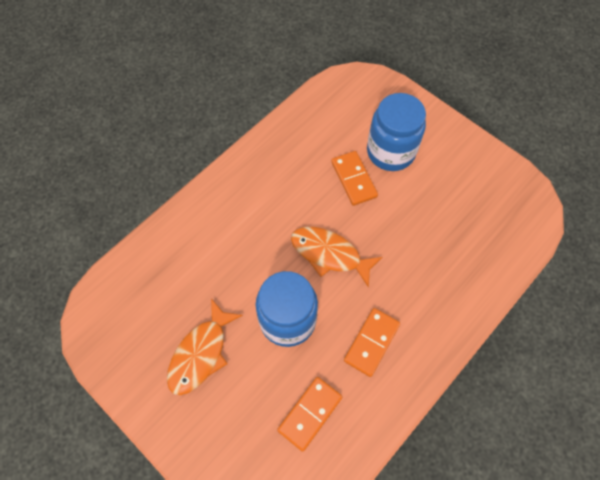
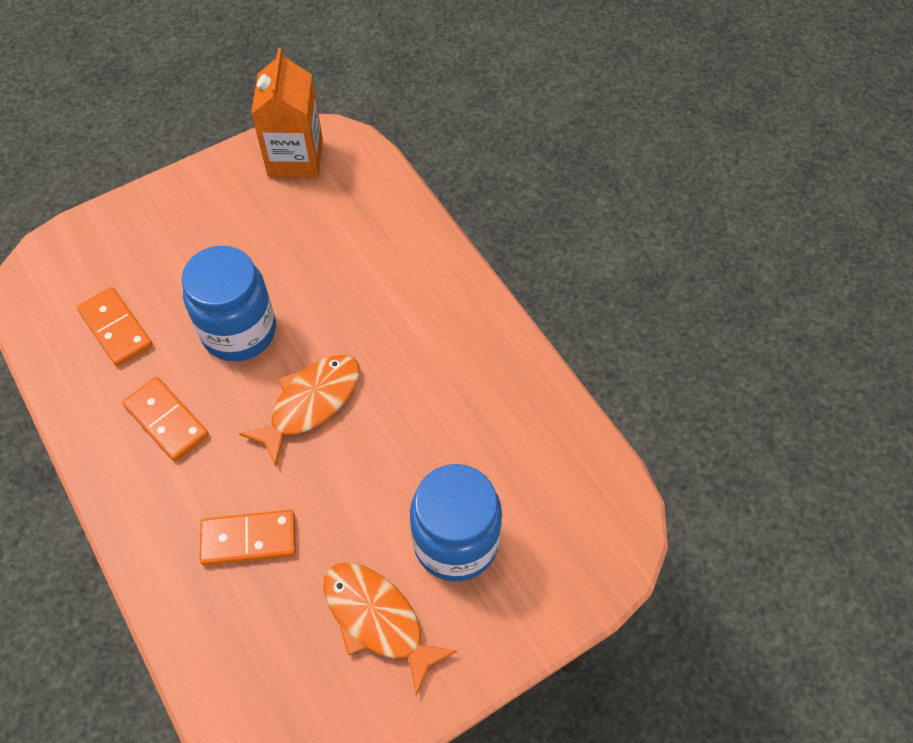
camera: 105 degrees right, 5 degrees down
(115, 336) = (295, 158): none -> orange carton
(201, 353) = (238, 234): orange fish -> orange fish (378, 619)
(353, 179) = (421, 470): orange domino -> orange domino (249, 539)

